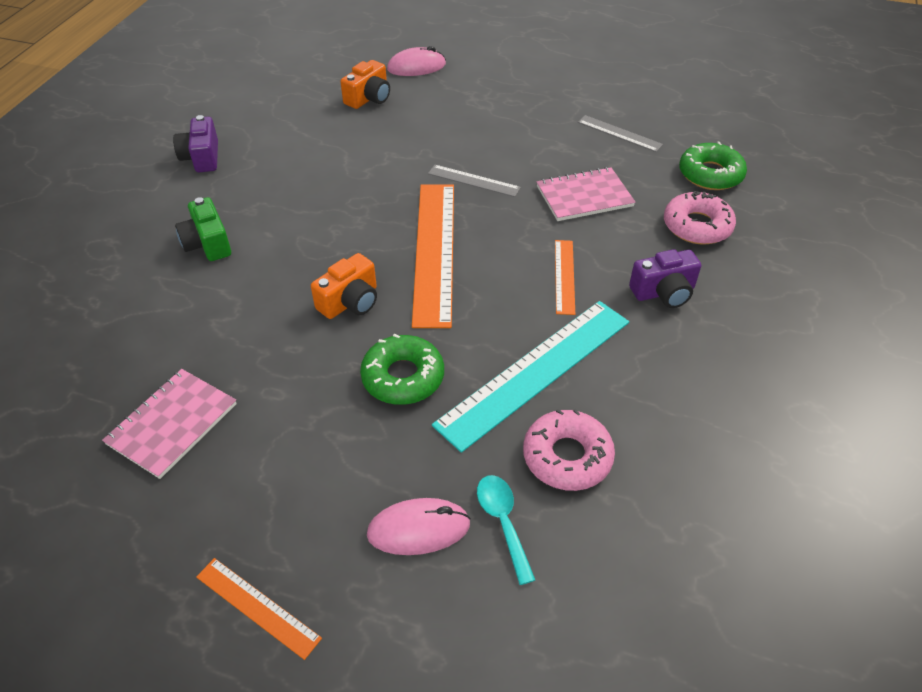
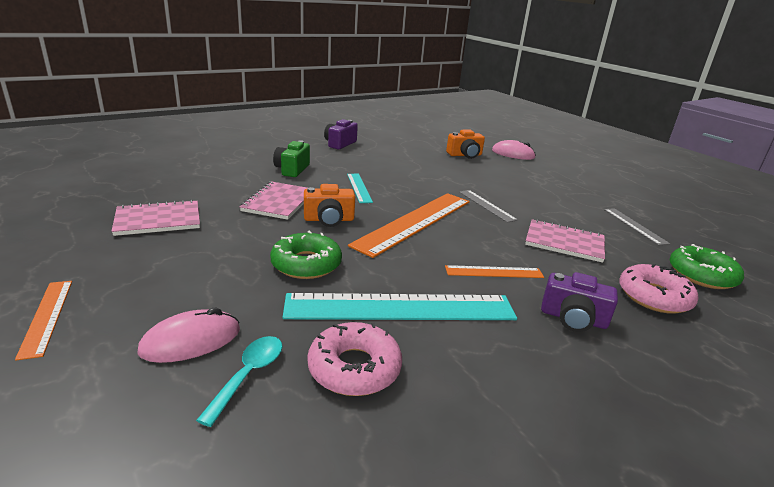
camera: 35 degrees right, 20 degrees down
(265, 309) = (279, 202): none -> pink notebook
(320, 230) = (359, 187): none -> turquoise ruler
(418, 529) = (191, 341): pink mouse -> pink mouse turned 60 degrees counterclockwise
(564, 276) = (494, 272): orange ruler -> orange ruler turned 45 degrees clockwise

